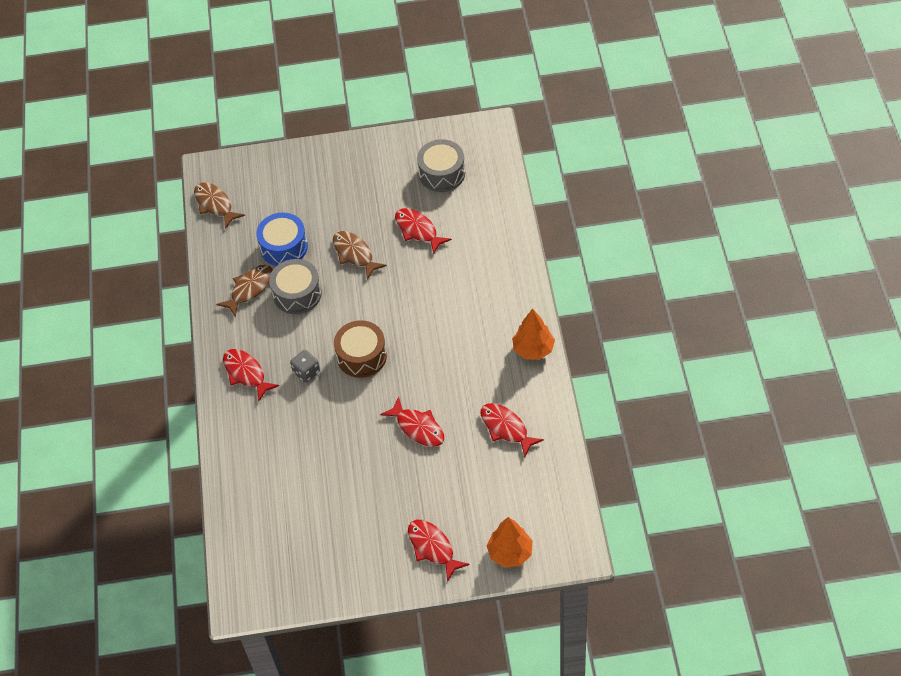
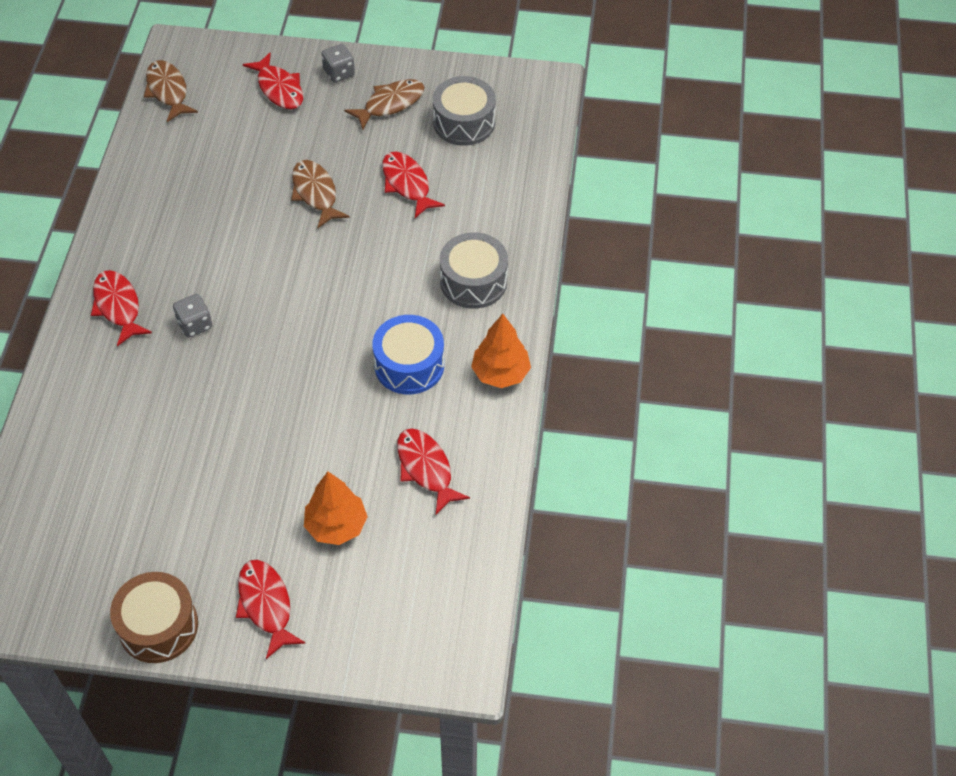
camera: 10 degrees right, 0 degrees up
(250, 289) = (167, 203): brown fish -> brown fish (390, 104)
(284, 247) = (231, 162): blue drum -> blue drum (409, 365)
(297, 294) = (223, 224): grey drum -> grey drum (473, 281)
(336, 158) = (339, 73): none -> grey dice
(361, 356) = (273, 323): brown drum -> brown drum (158, 626)
(418, 428) = (309, 436): red fish -> red fish (279, 89)
(510, 553) = (368, 642): orange tree -> orange tree (336, 526)

